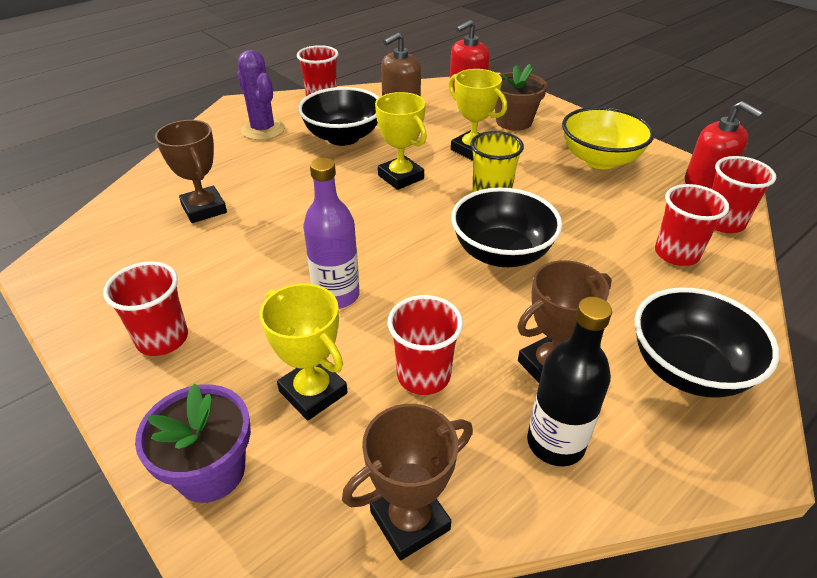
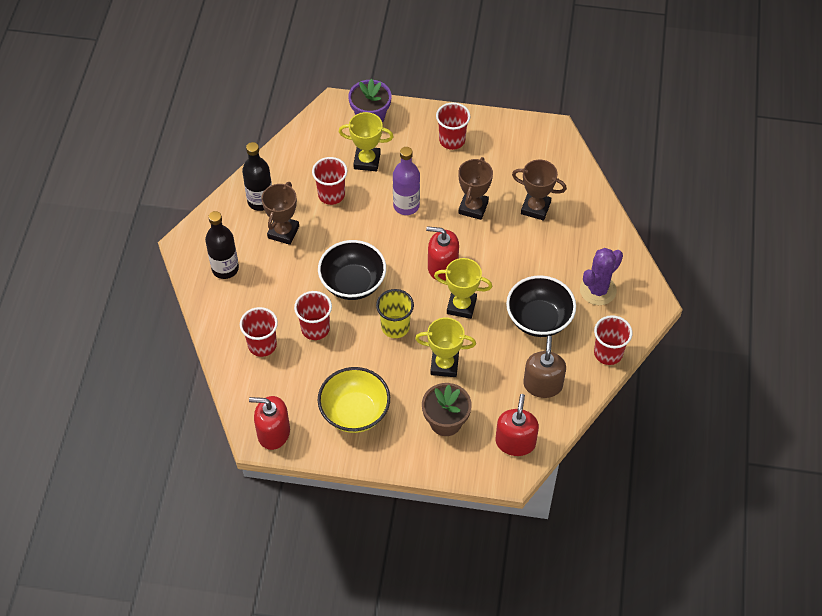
camera: 140 degrees right, 15 degrees up
(263, 130) = (598, 290): purple cactus -> purple cactus turned 60 degrees counterclockwise
(376, 214) = (442, 266): none -> red soap dispenser
(410, 520) = (291, 146): brown trophy -> brown trophy (473, 207)
(687, 369) = (225, 268): black bowl -> black bottle
(723, 222) = (247, 393): red cup -> red cup (315, 329)

